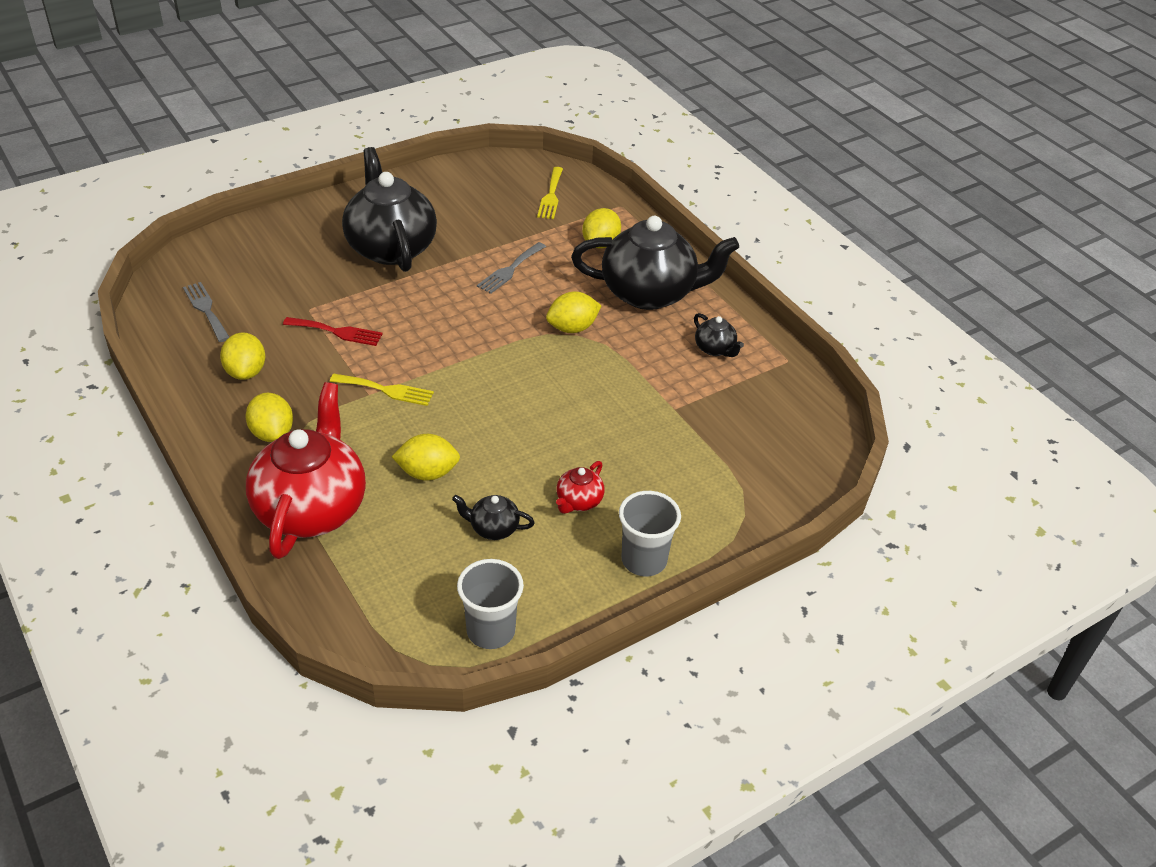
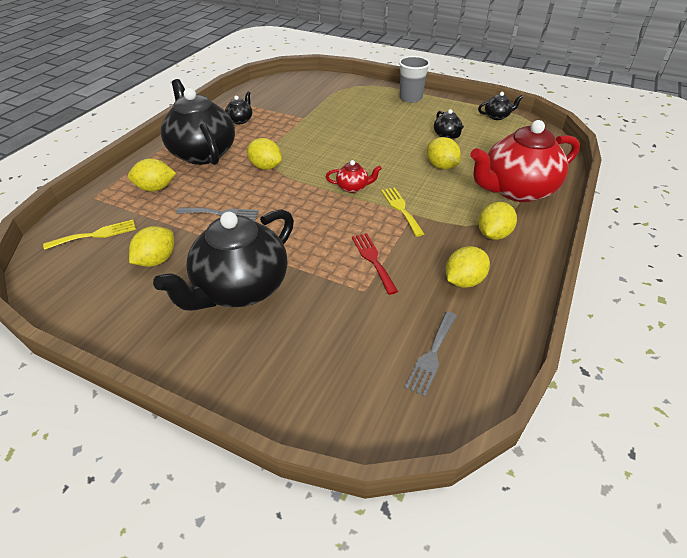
camera: 120 degrees left, 0 degrees up
(477, 217) = (157, 260): none -> yellow lemon
(491, 631) = (497, 116): grey cup -> black teapot
(579, 501) = (399, 121): red teapot -> red teapot (353, 187)

